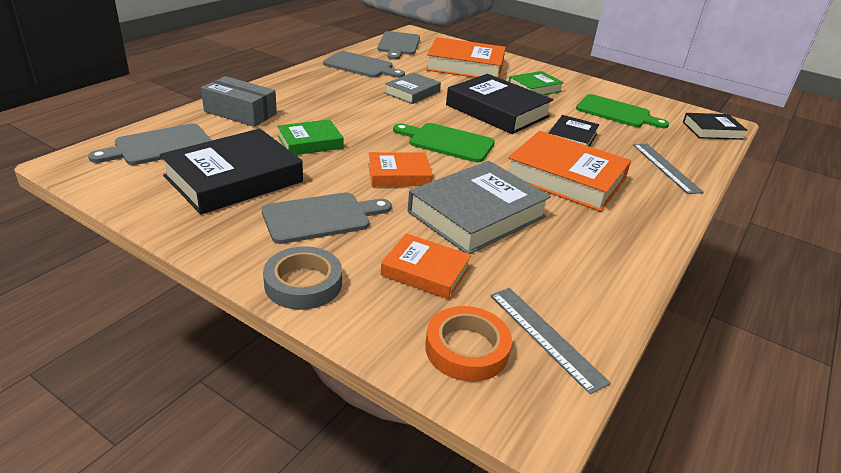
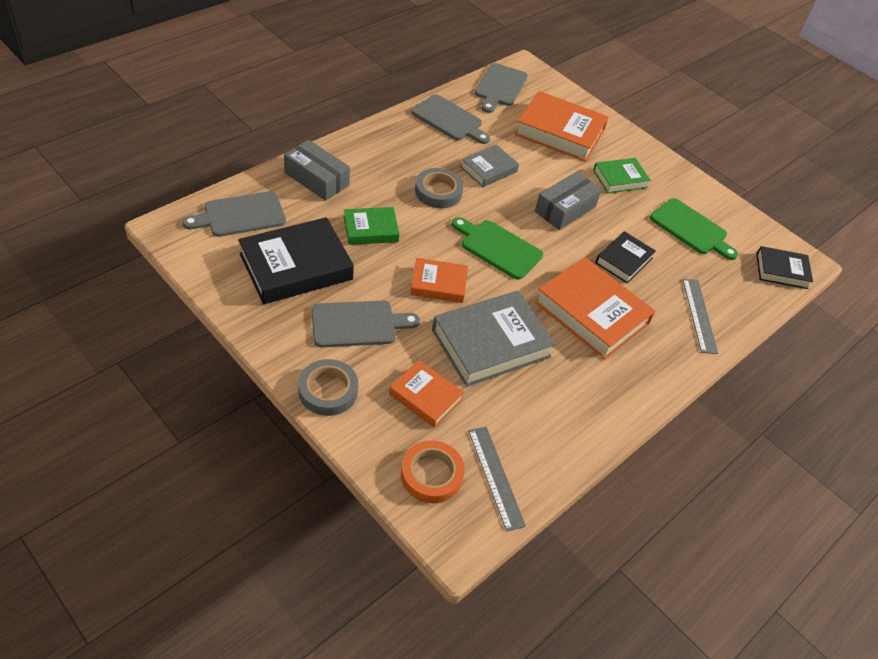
camera: 10 degrees right, 15 degrees up
(370, 110) = (438, 192): none -> grey tape
(497, 111) = (565, 209): black book -> grey box

